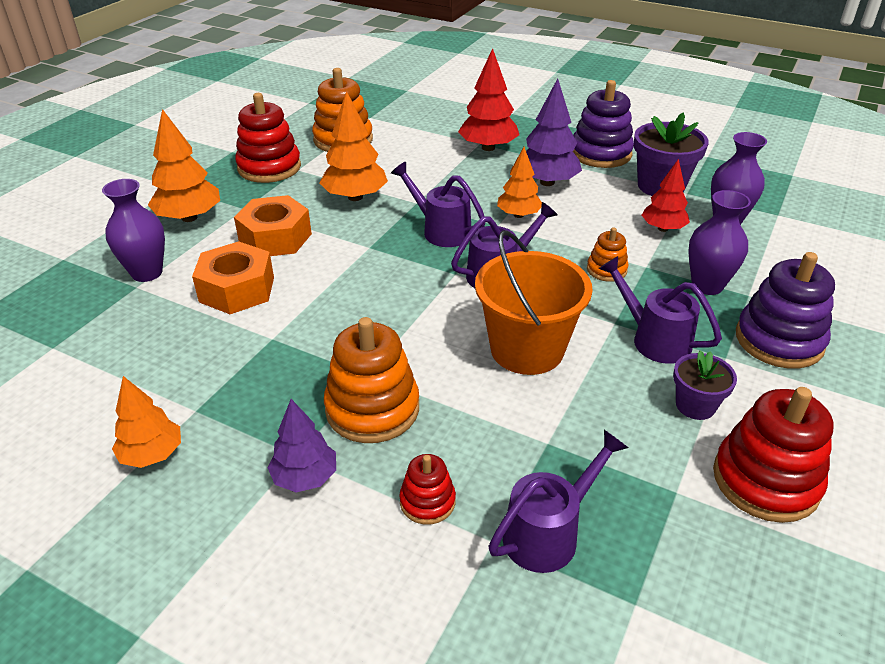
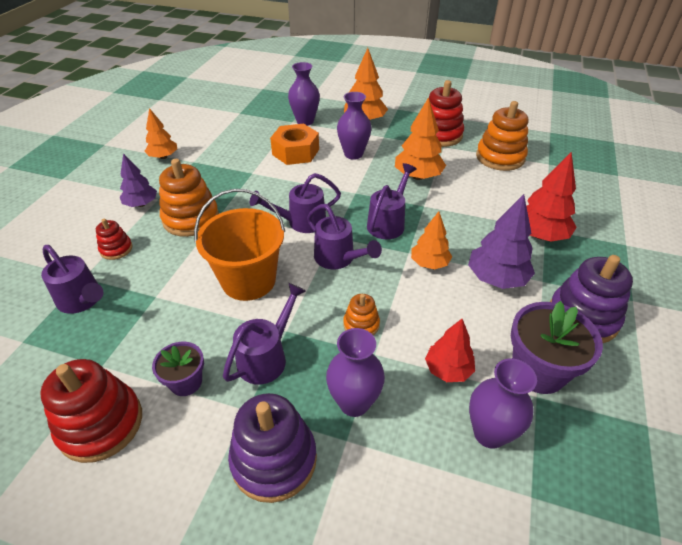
camera: 80 degrees right, 5 degrees up
(275, 238) = (353, 154): orange nut -> purple vase
(418, 297) = (301, 222): none -> purple watering can

